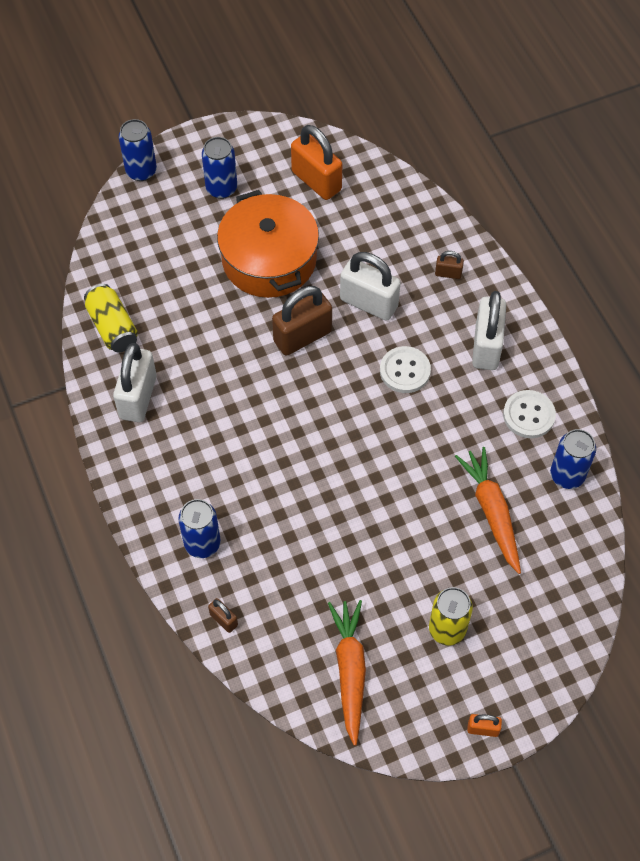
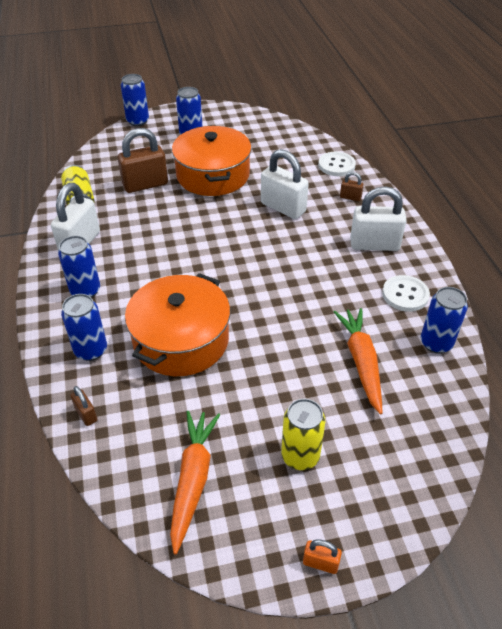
camera: 10 degrees right, 15 degrees down
(169, 466) = (85, 291): none -> blue can
(296, 515) = (181, 340): none -> orange pot
(302, 336) = (224, 221): brown padlock -> brown padlock (145, 184)
(316, 181) = (261, 138): orange padlock -> none
(405, 371) = (302, 252): white button -> white button (336, 165)
(486, 346) = (374, 244): white padlock -> white padlock turned 75 degrees clockwise

